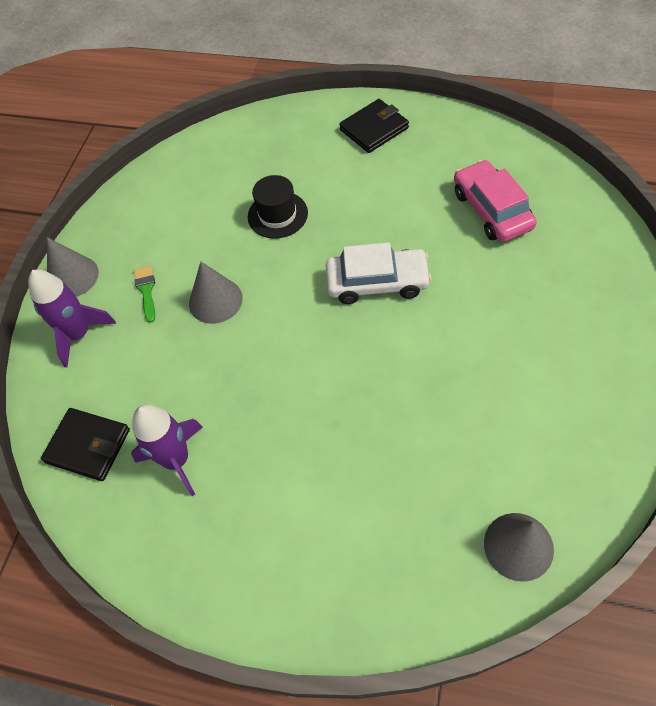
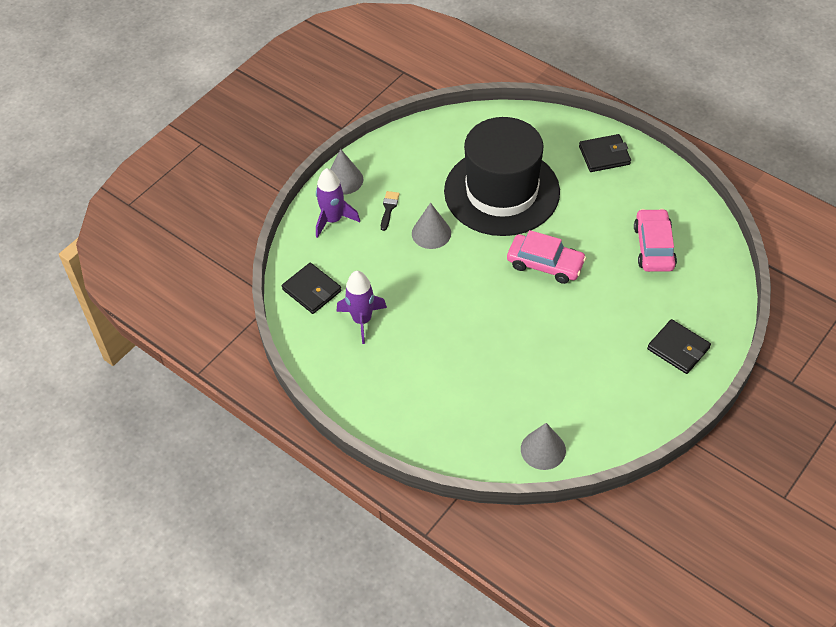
camera: 20 degrees right, 5 degrees down
(146, 290) = (389, 208): green brush -> black brush
(277, 215) = (501, 191): black hat -> black hat, size x2.49
(377, 282) = (545, 264): white car -> pink car
(598, 322) = (678, 348): none -> black wallet

